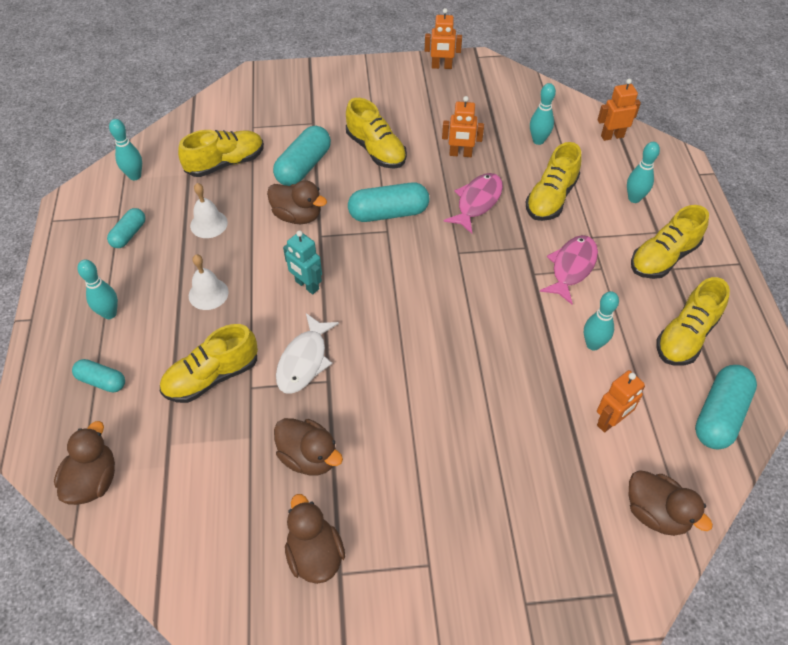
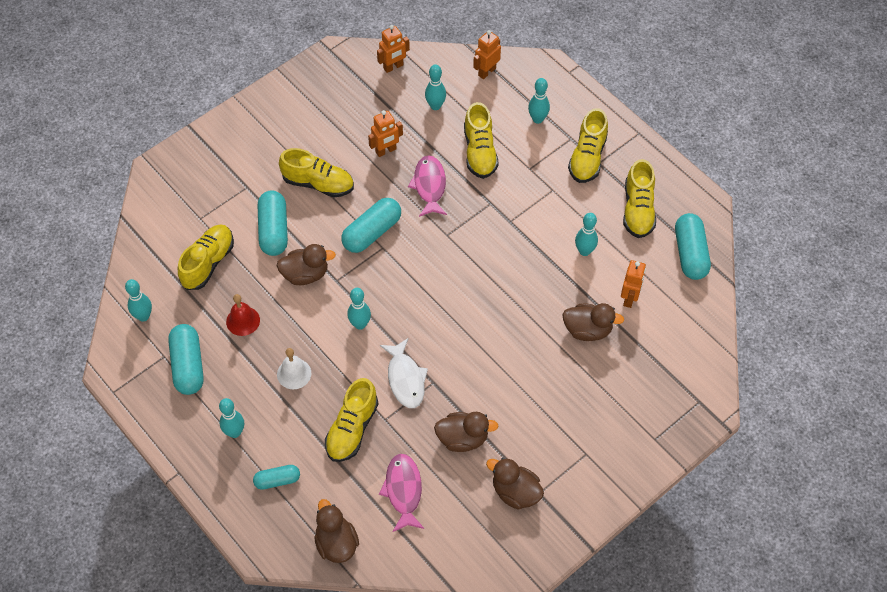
camera: 35 degrees left, 5 degrees up
(129, 234) = (188, 366): turquoise capsule -> turquoise capsule, size x1.69
(209, 224) = (243, 321): white bell -> red bell
(306, 285) = (360, 324): turquoise robot -> turquoise bowling pin
(441, 66) = (308, 75): orange robot -> orange robot (393, 67)
(571, 267) = (532, 201): pink fish -> pink fish (403, 491)
(656, 513) = (692, 340): brown duck -> brown duck (587, 330)

